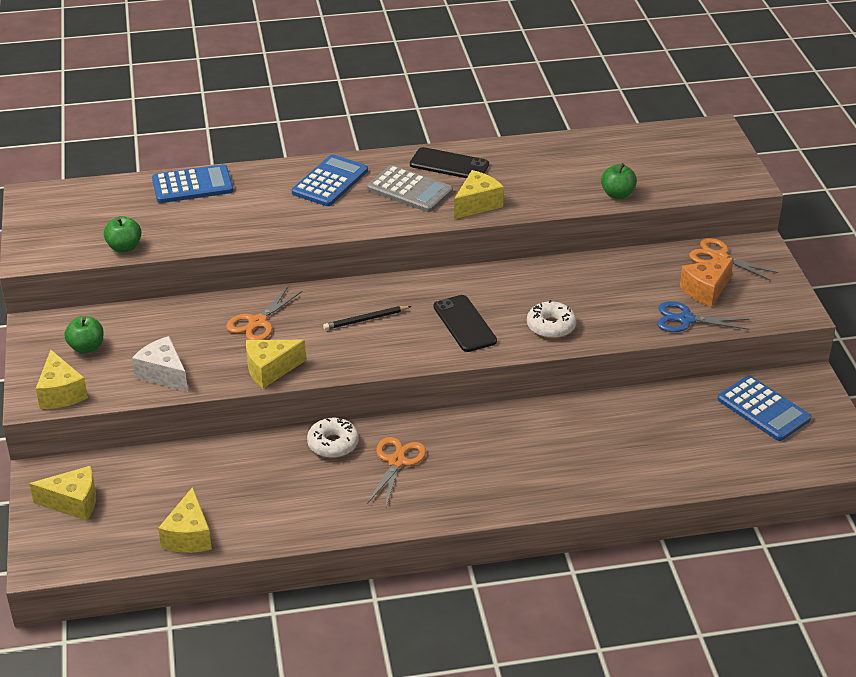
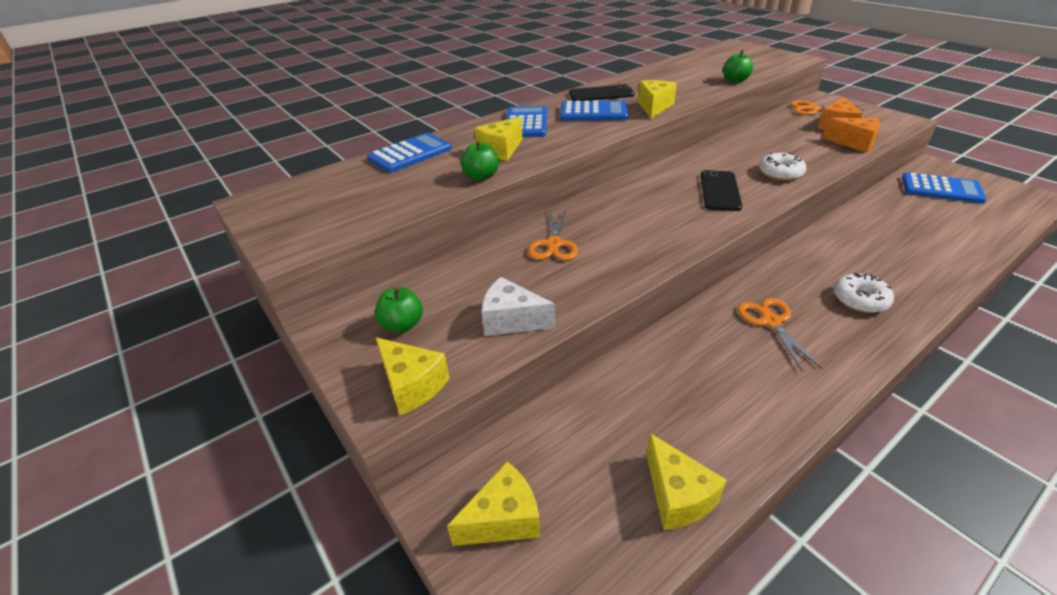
camera: 25 degrees left, 0 degrees up
(124, 247) = (388, 212): green apple -> green apple (481, 176)
(270, 370) = (612, 278): yellow cheese -> yellow cheese (501, 150)
(333, 444) = (700, 329): white donut -> white donut (860, 300)
(366, 320) = (642, 212): black pencil -> none
(410, 190) = (593, 112): grey calculator -> blue calculator
(464, 324) = (720, 191): black phone -> black phone turned 60 degrees clockwise
(685, 319) = (854, 143): blue scissors -> orange cheese

